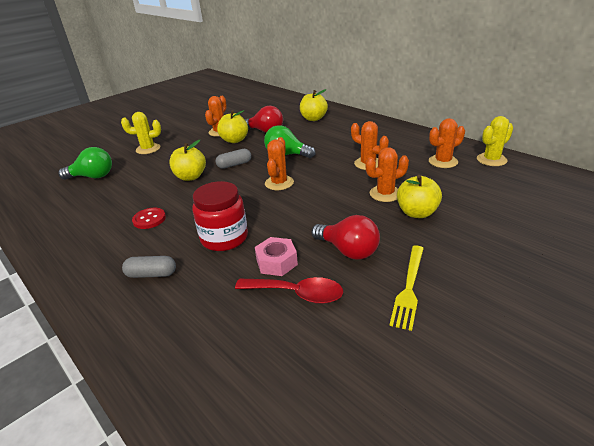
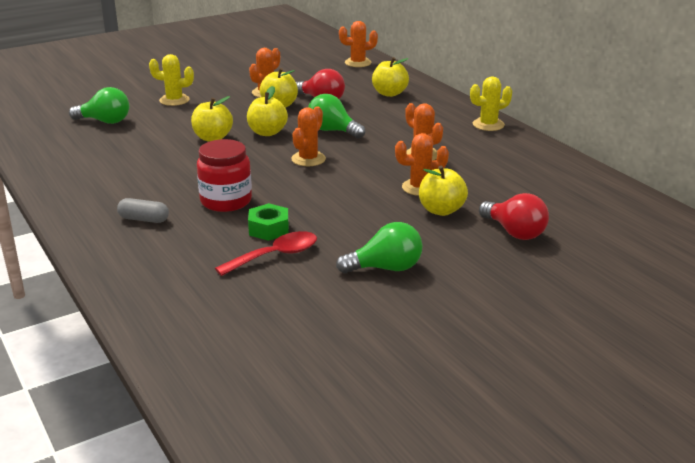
camera: 10 degrees right, 5 degrees down
(149, 219) = (155, 172): red button -> none
(234, 165) = (267, 132): grey capsule -> yellow apple
(276, 262) = (269, 229): pink nut -> green nut
(297, 294) = (275, 256): red spoon -> red spoon turned 60 degrees counterclockwise
(348, 250) = (345, 231): red light bulb -> red light bulb (514, 232)
(409, 287) = (385, 268): yellow fork -> green light bulb
(443, 161) = (512, 166): orange cactus -> orange cactus (358, 63)
(491, 160) = (571, 172): yellow cactus -> yellow cactus (488, 125)

